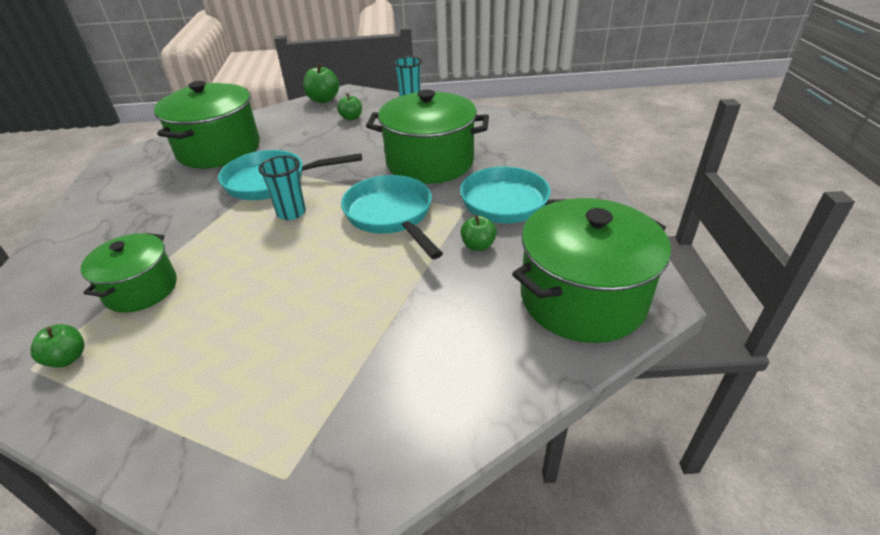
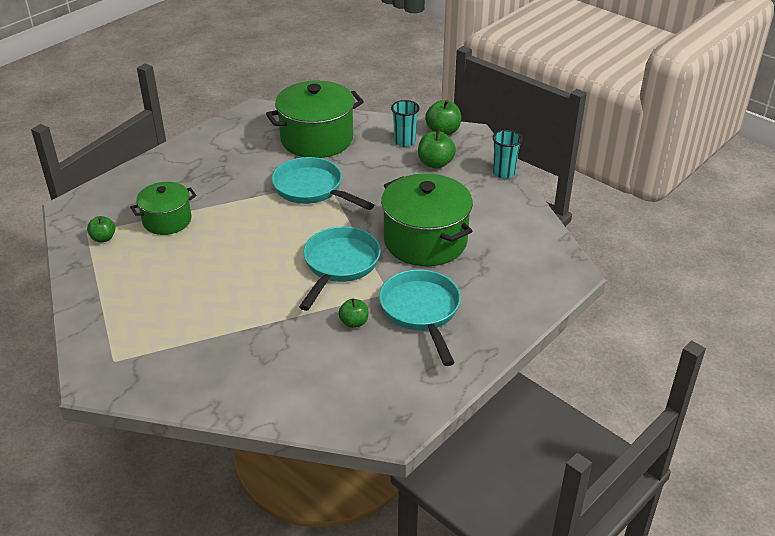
camera: 45 degrees right, 0 degrees up
(291, 213) = (291, 222): turquoise cup -> turquoise cup (404, 142)
(351, 118) = (435, 163): green apple -> green apple, size x1.54
(582, 298) = (353, 398): green pot -> none

